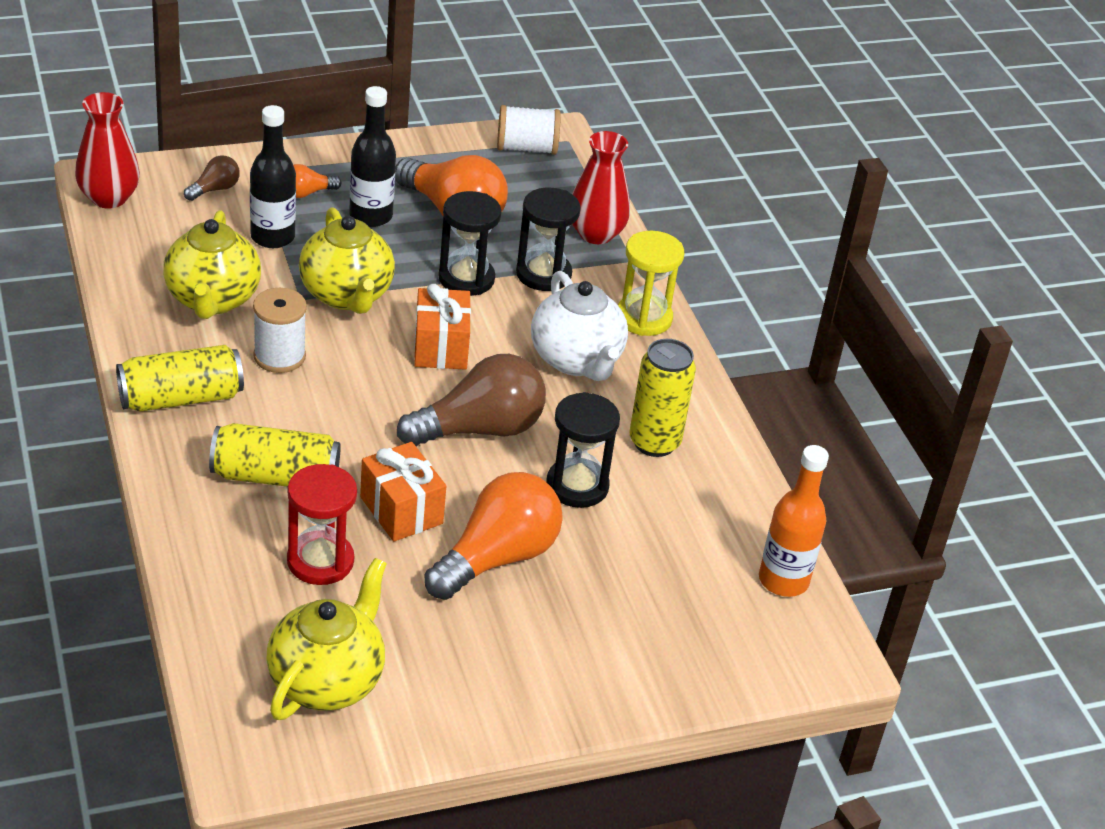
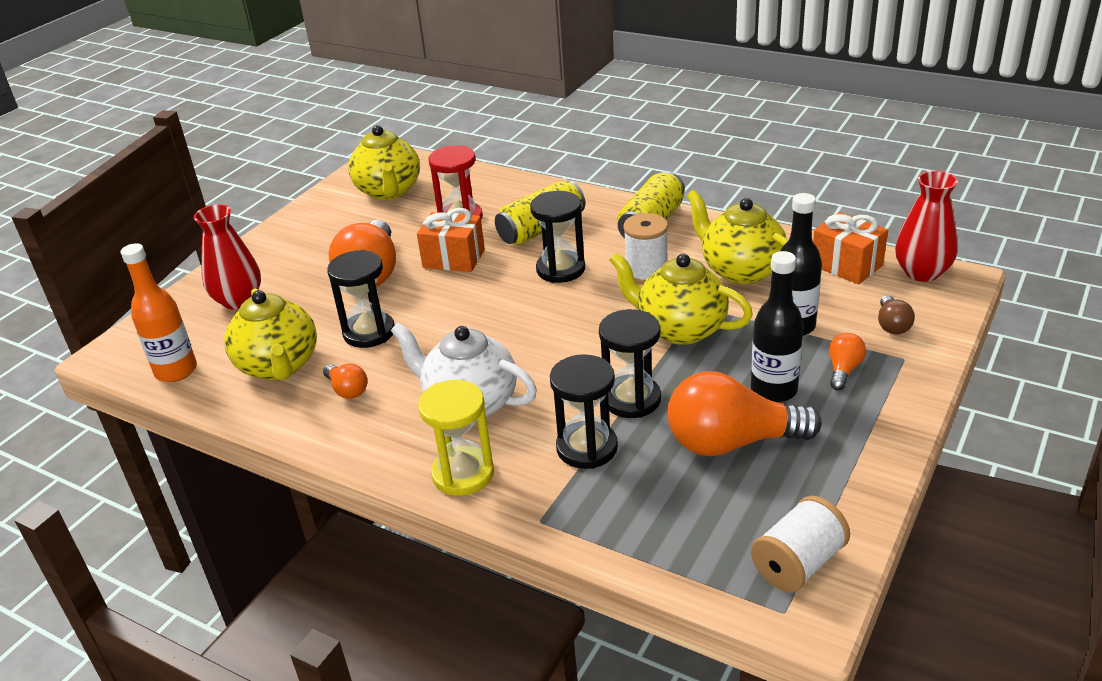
camera: 145 degrees right, 5 degrees down
(335, 417) = (560, 269): none -> black hourglass
(441, 347) = (569, 344): orange gift -> orange gift (846, 265)
(480, 429) = (471, 319): brown light bulb -> none
(596, 234) = (603, 521): red vase -> red vase (238, 300)
(654, 442) = (347, 390): yellow can -> orange light bulb
(688, 511) = (279, 366): none -> yellow teapot

